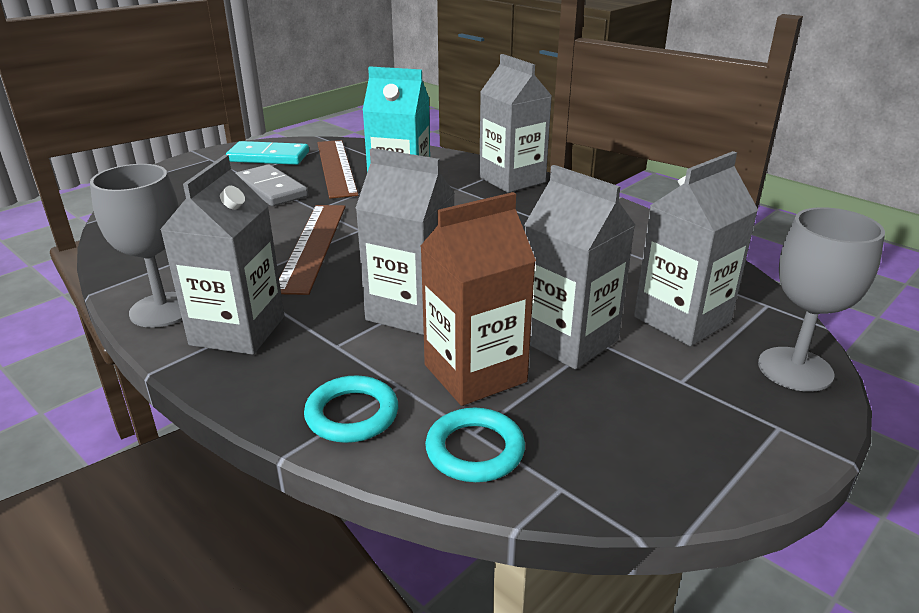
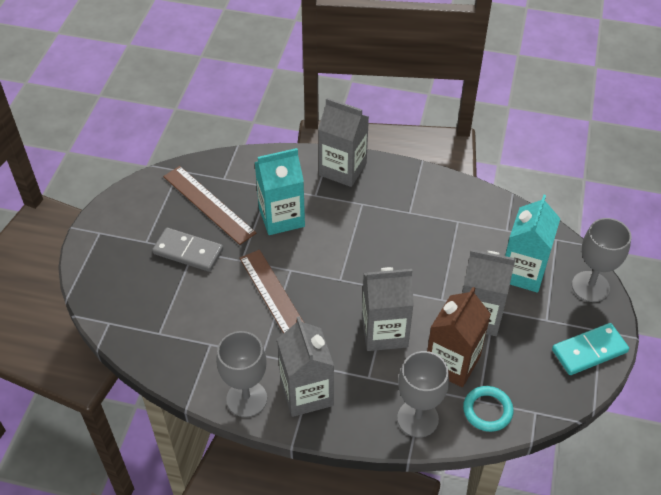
camera: 30 degrees left, 20 degrees up
(268, 157) = (144, 211): turquoise domino -> turquoise domino (589, 351)
(352, 414) = (417, 418): turquoise ring -> grey goblet
(682, 319) = (523, 272): grey carton -> turquoise carton

